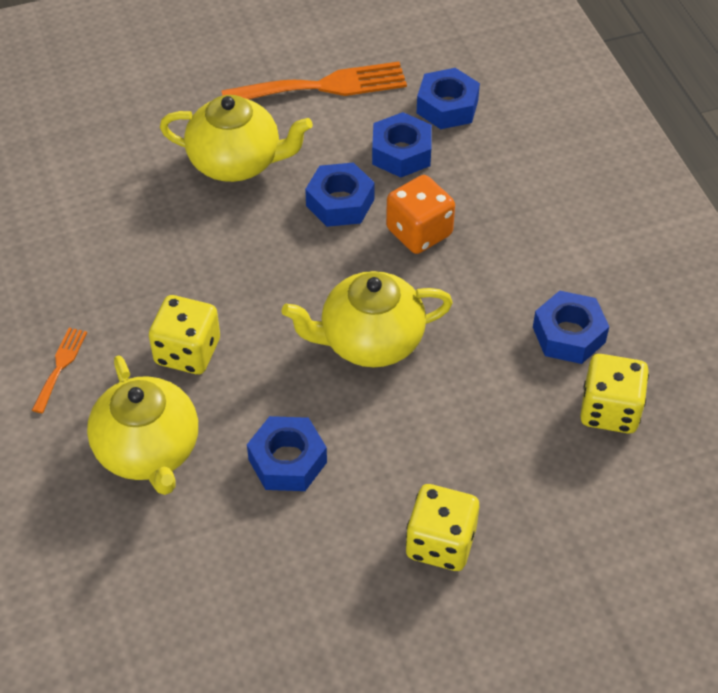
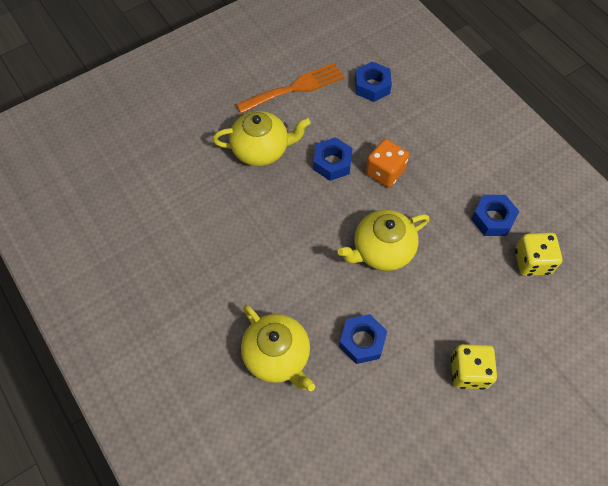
camera: 15 degrees left, 10 degrees up
(60, 366) = (203, 312): orange fork -> none
(187, 352) = (277, 284): yellow dice -> none
(401, 153) = (356, 122): blue nut -> none

